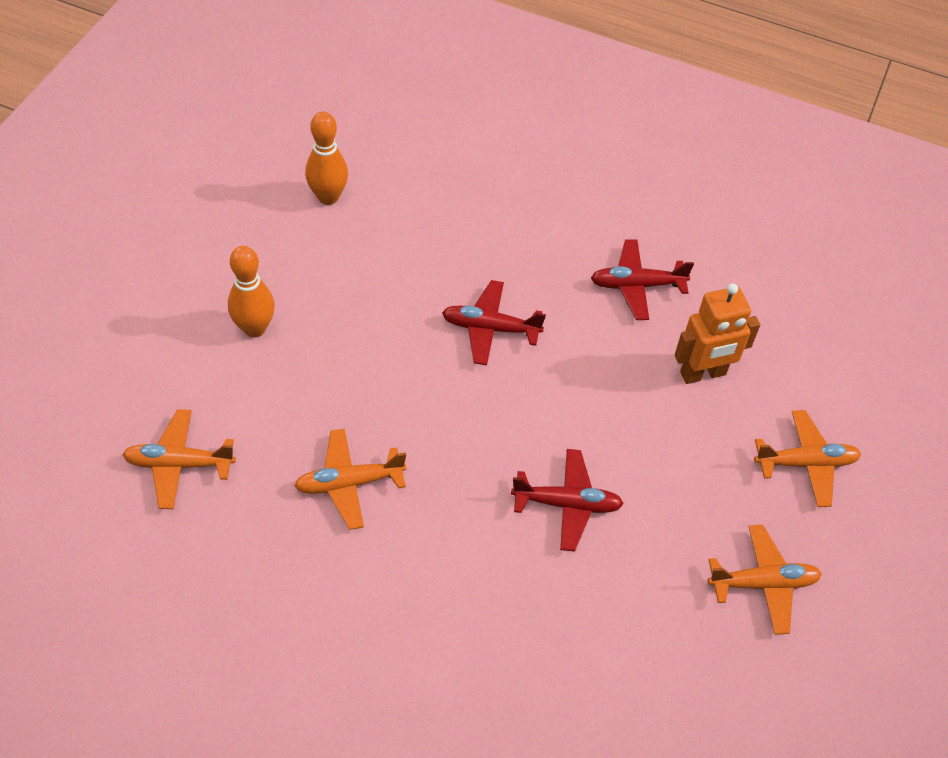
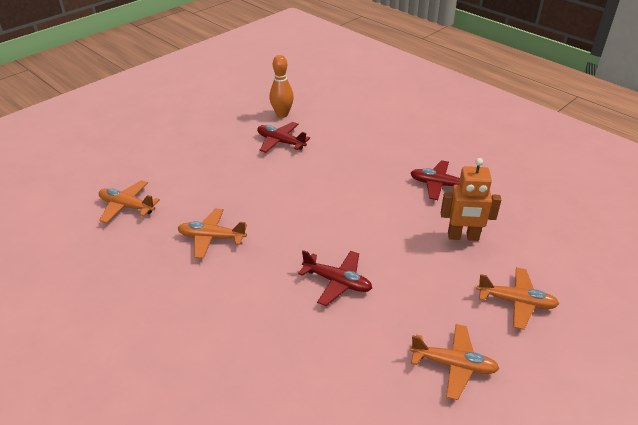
camera: 25 degrees right, 15 degrees down
(254, 328) = (207, 158): orange bowling pin -> none
(490, 328) = (338, 186): red plane -> red plane (280, 142)

